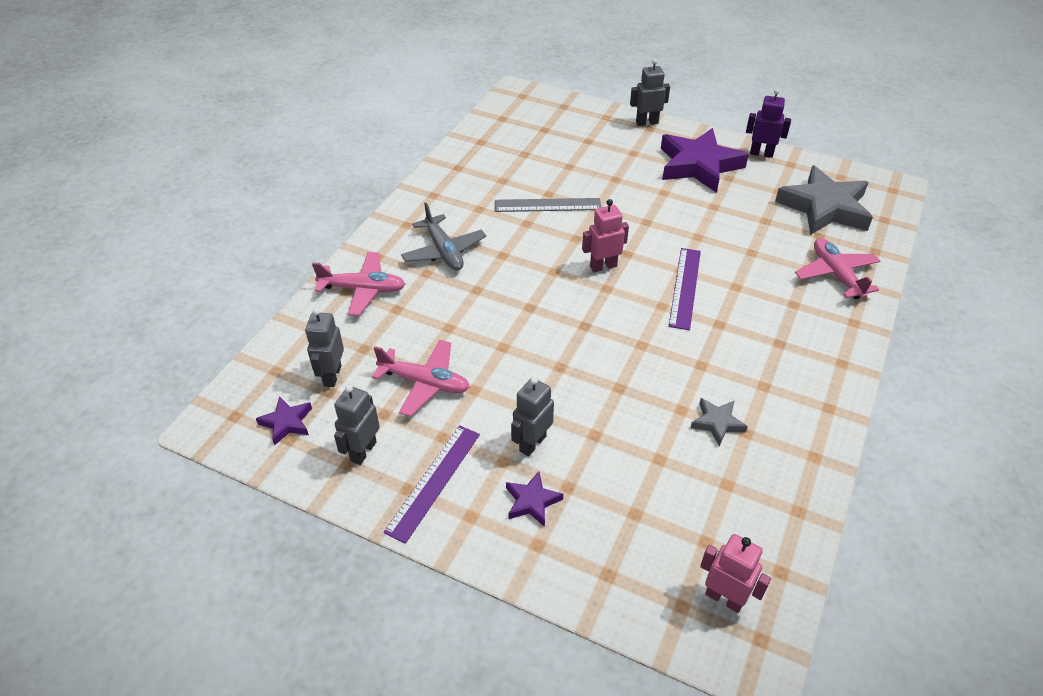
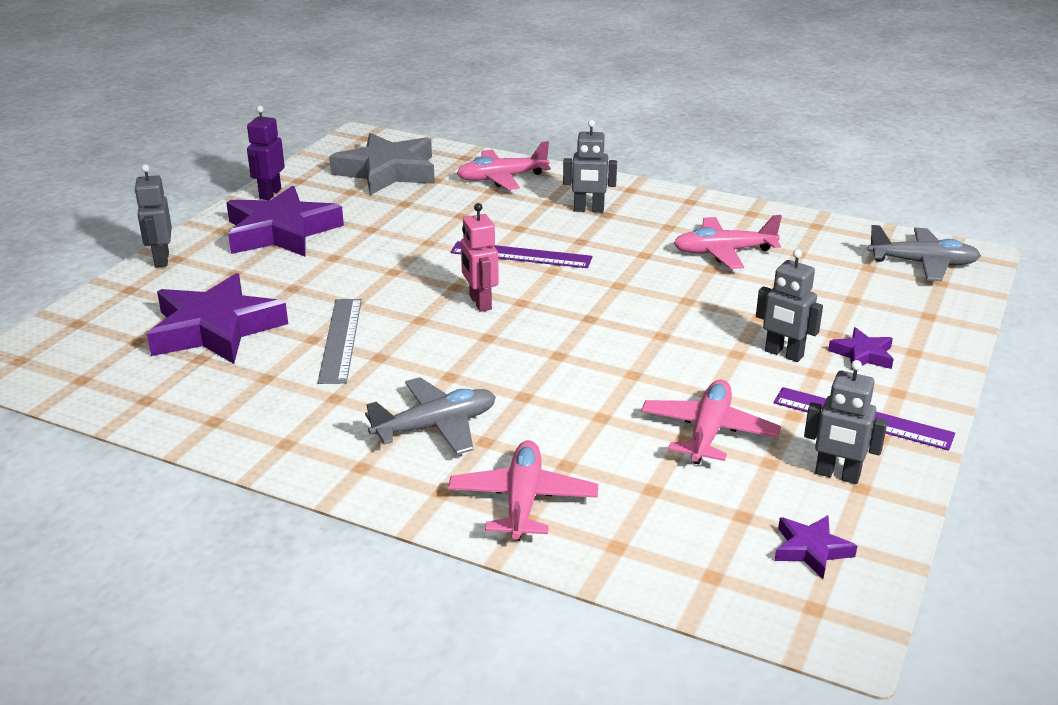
camera: 90 degrees left, 15 degrees down
(332, 376) = (712, 515): grey robot -> grey robot (588, 210)
(559, 155) = (215, 329): none -> purple star
(717, 423) = (724, 252): grey star -> pink plane
(724, 598) = (923, 263): pink robot -> grey plane

